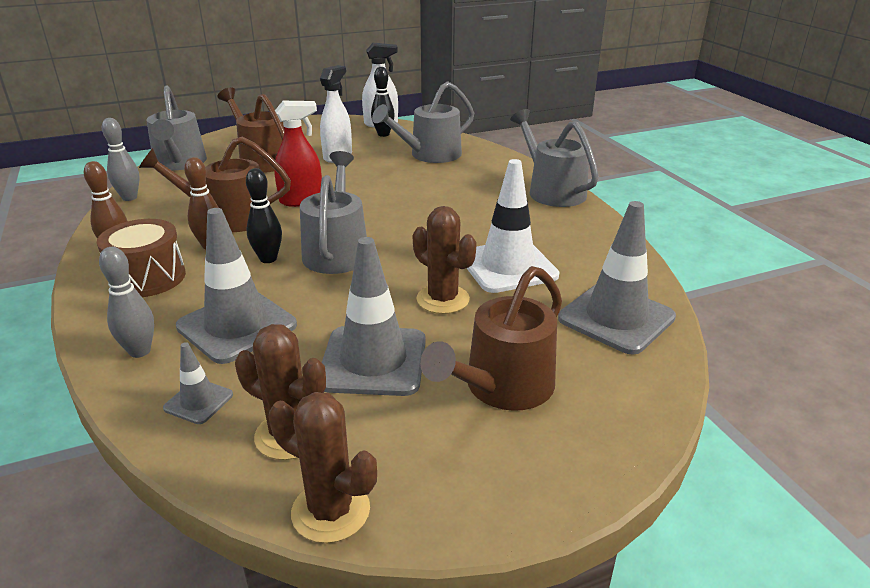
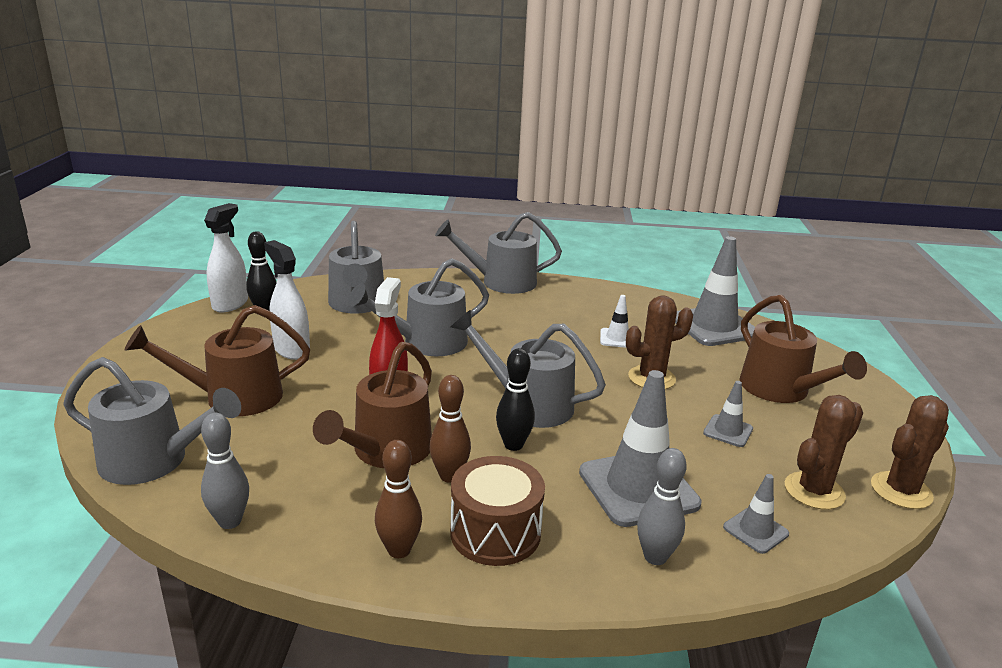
camera: 65 degrees left, 5 degrees down
(373, 361) = (728, 431): grey traffic cone -> grey traffic cone, size x0.48
(397, 191) = (427, 343): none -> grey watering can
(508, 266) = (617, 338): white traffic cone -> white traffic cone, size x0.48

